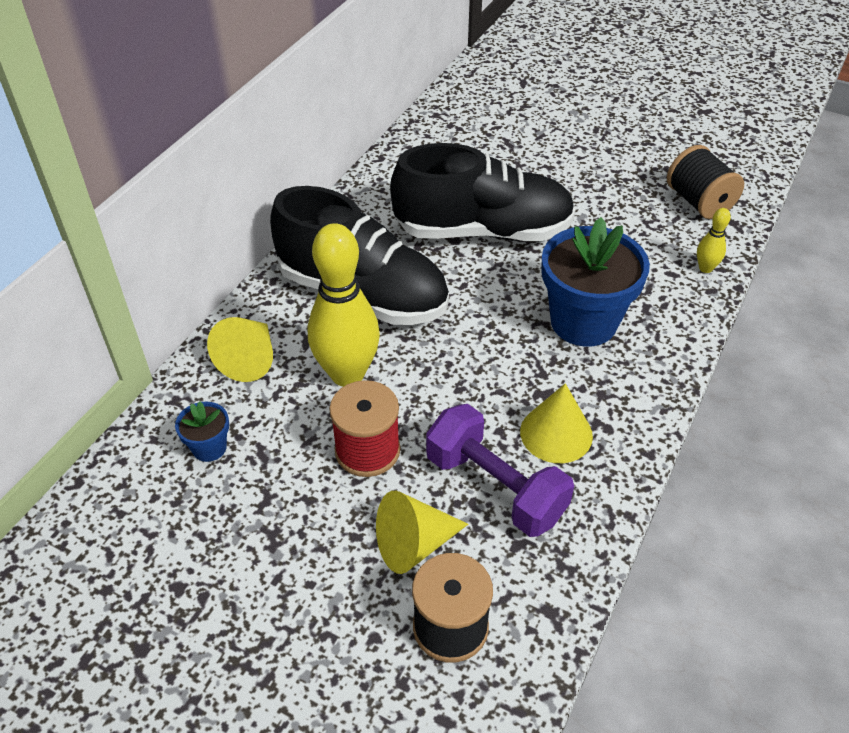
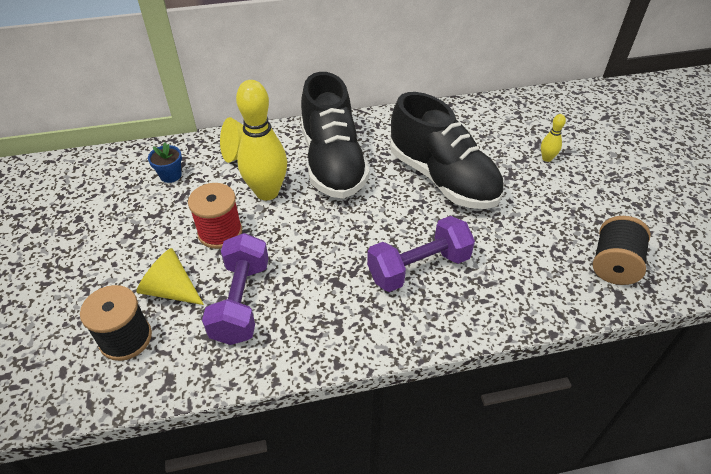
camera: 50 degrees right, 0 degrees up
(556, 433) = (309, 306): yellow cone -> none
(583, 322) = (418, 267): blue flower pot -> purple dumbbell
(705, 268) = (548, 304): yellow bowling pin -> yellow bowling pin (547, 158)

